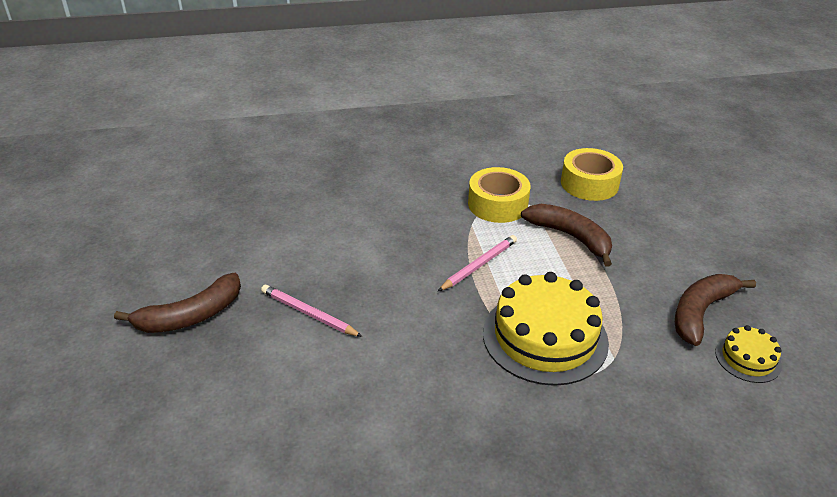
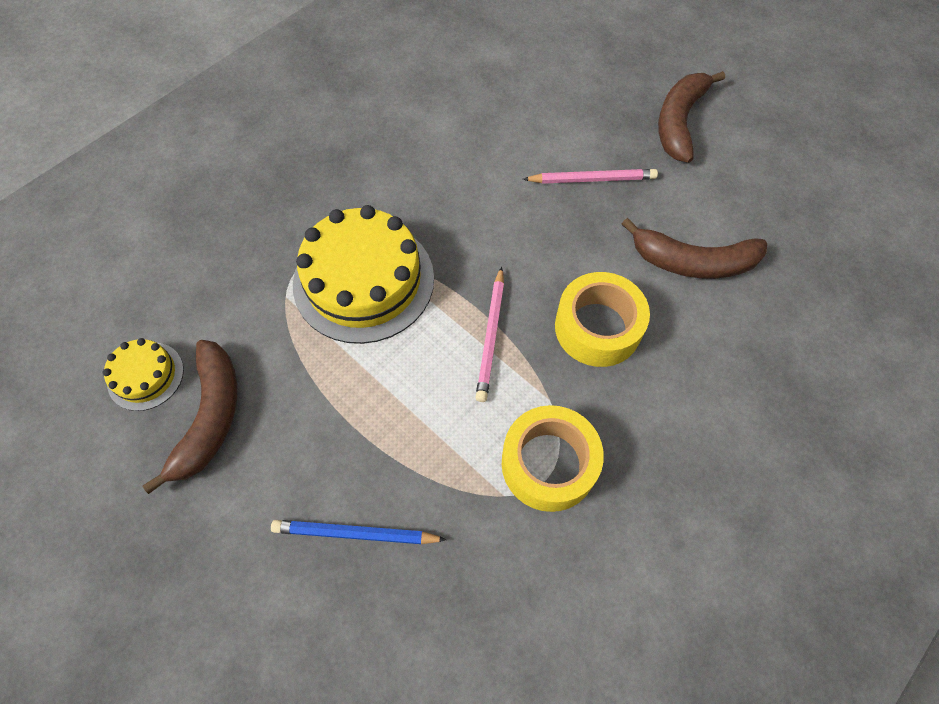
camera: 145 degrees right, 25 degrees up
(570, 237) = (418, 458): brown banana -> brown banana (693, 262)
(589, 184) = (456, 616): yellow tape -> yellow tape (597, 327)
(626, 226) = (355, 533): none -> blue pencil

